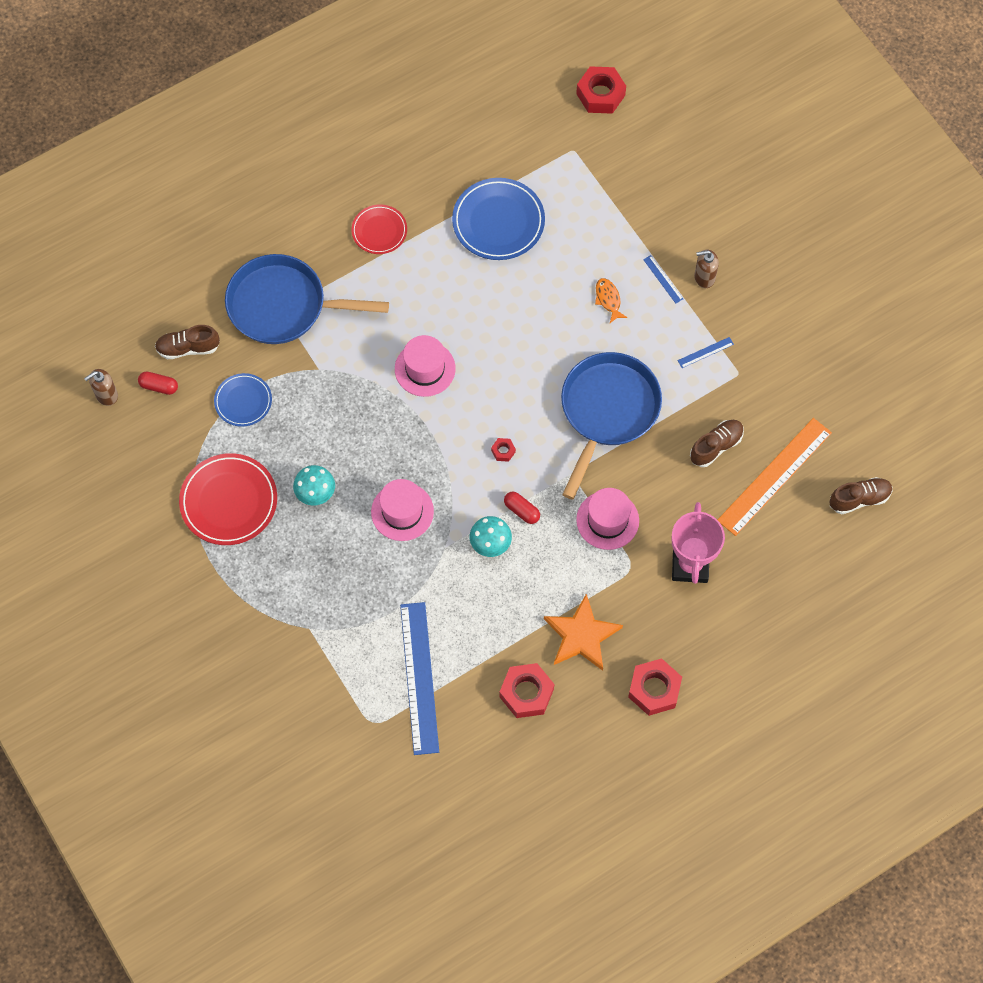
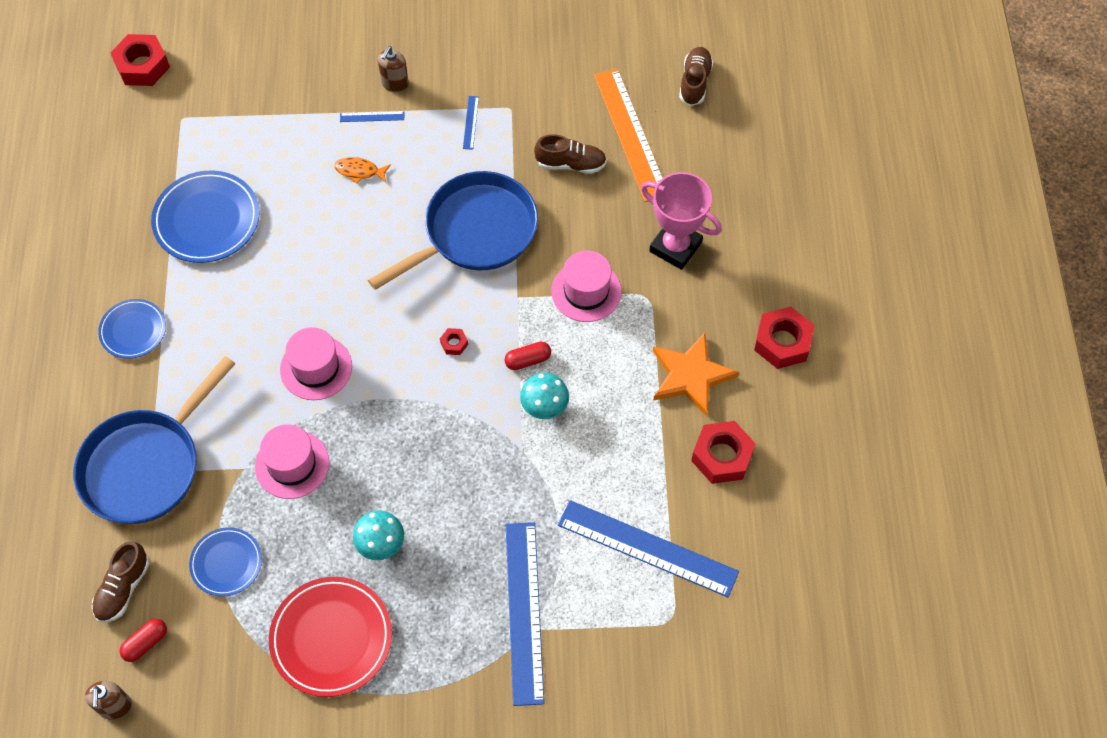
camera: 60 degrees left, 5 degrees down
(320, 618) = (524, 612): none -> blue ruler
(379, 231) = (133, 330): red plate -> blue plate
(402, 511) = (457, 470): pink hat -> pink hat (292, 464)
(607, 411) = (474, 232): blue pan -> blue pan turned 90 degrees clockwise
(716, 446) = (570, 164): brown shoe -> brown shoe turned 105 degrees clockwise

